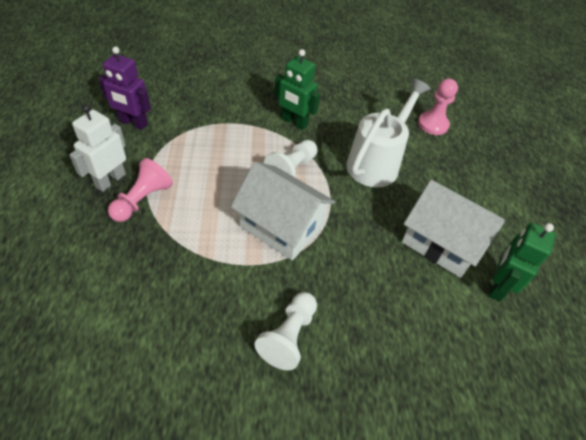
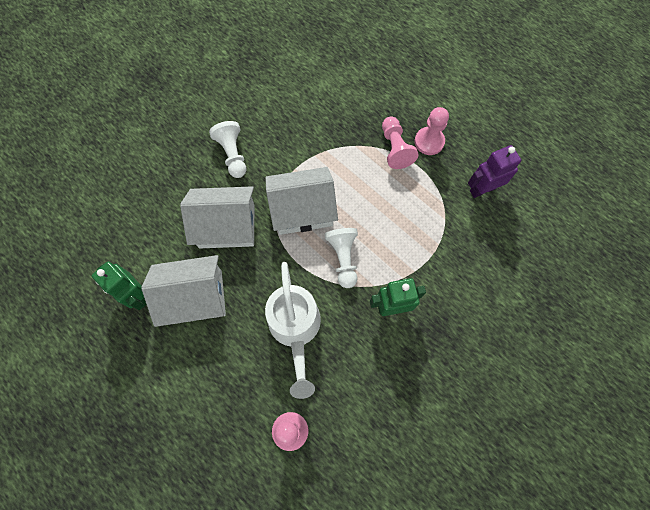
camera: 140 degrees right, 20 degrees up
(110, 180) = (429, 142): white robot -> pink pawn
(363, 272) = (227, 226): none -> white house
(497, 286) = (137, 295): green robot -> green robot turned 150 degrees clockwise

